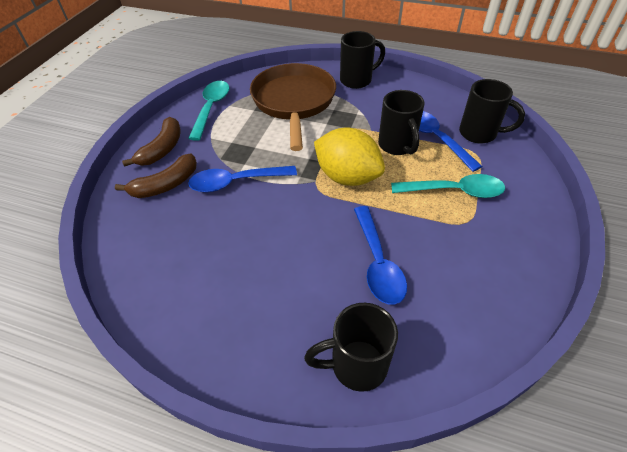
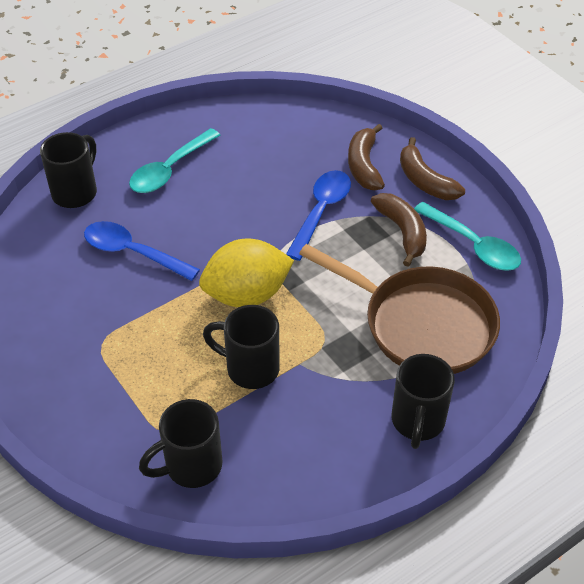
camera: 125 degrees right, 0 degrees up
(224, 138) = (402, 232): none -> brown banana
(435, 138) = (227, 413): blue spoon -> none
(454, 191) = (142, 365): turquoise spoon -> turquoise spoon (169, 170)

